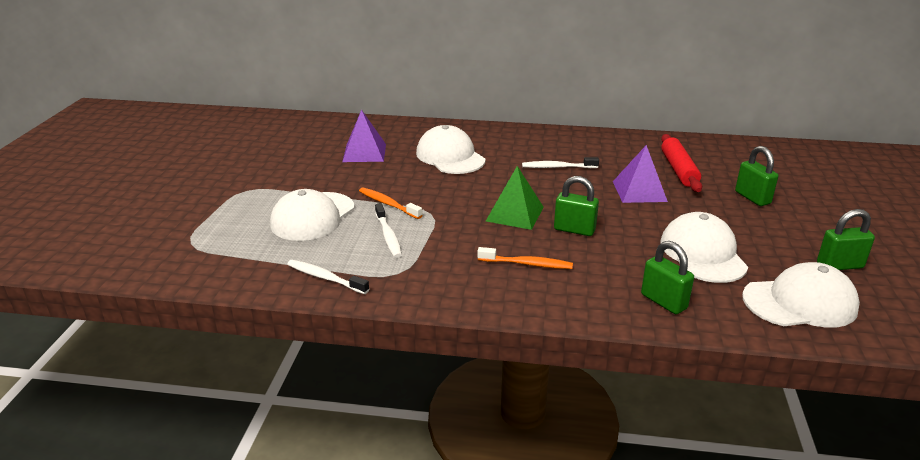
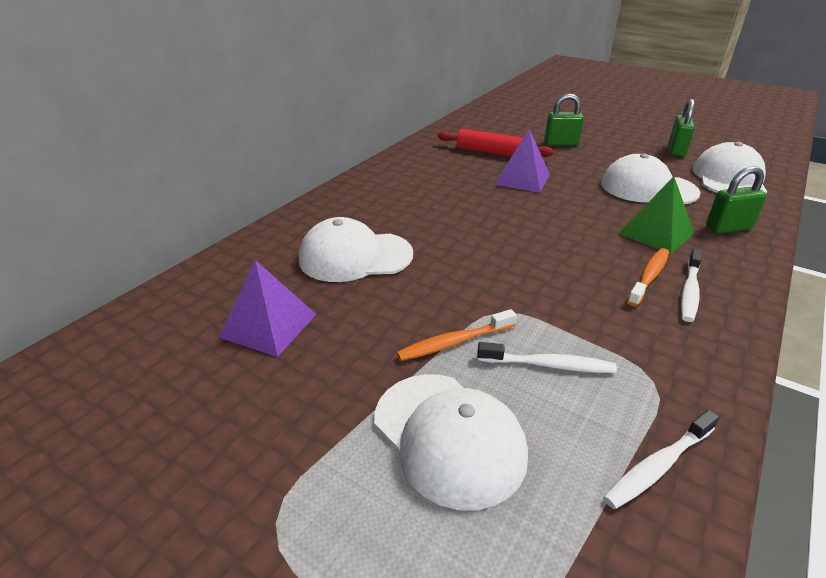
camera: 65 degrees left, 5 degrees up
(514, 214) = (533, 253): green pyramid -> green pyramid (656, 233)
(557, 167) = (442, 201): white toothbrush -> white toothbrush (689, 291)
(574, 230) = (584, 230): green padlock -> none

